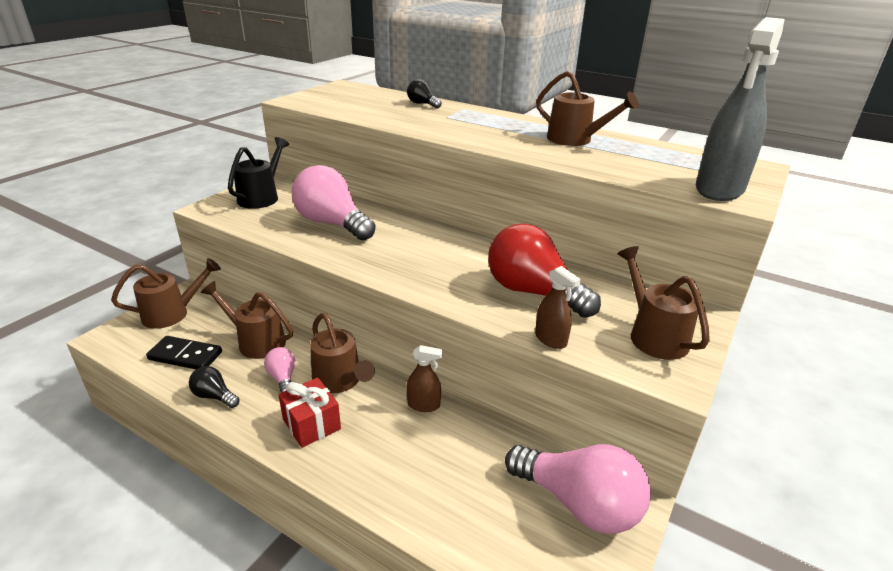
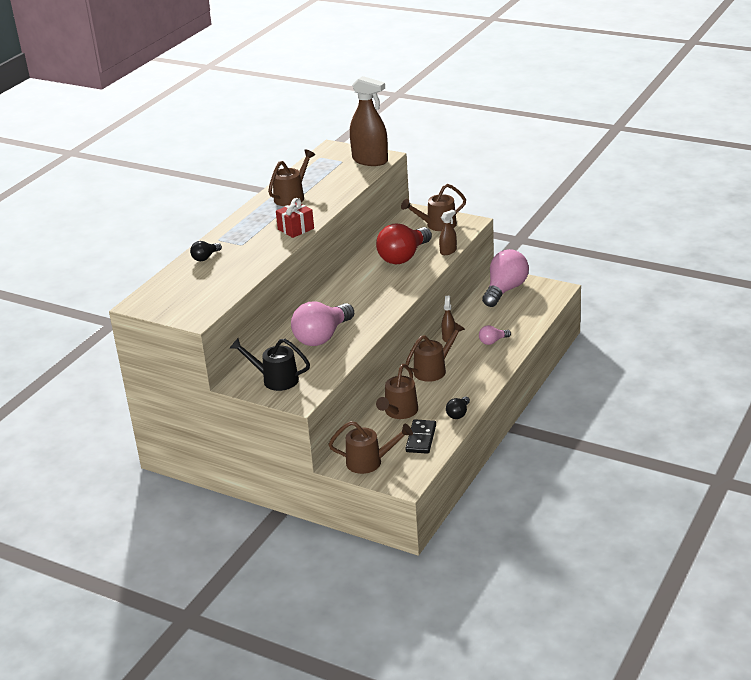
camera: 90 degrees left, 0 degrees up
(173, 313) = (370, 462): brown watering can -> brown watering can turned 120 degrees clockwise
(283, 378) = (436, 392): pink light bulb -> pink light bulb (493, 341)
(312, 424) = (473, 372): red gift -> red gift (296, 229)
(719, 189) = (370, 160): grey spray bottle -> brown spray bottle

